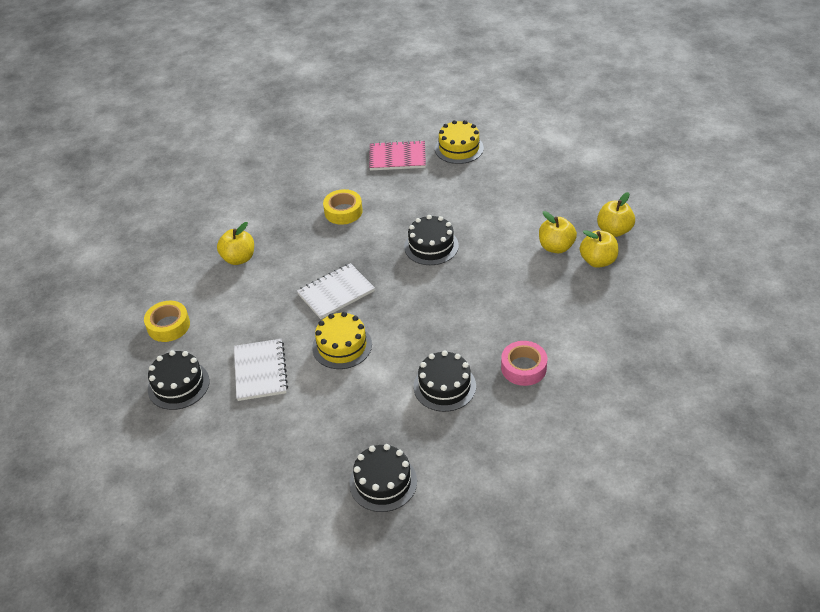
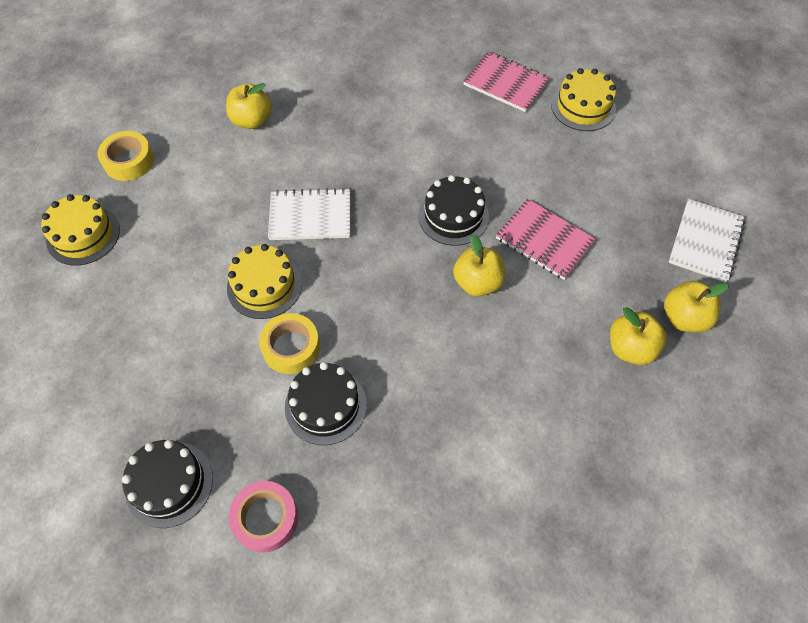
camera: 30 degrees right, 15 degrees up
(178, 385) = (83, 235): black cake -> yellow cake
(260, 371) = (165, 266): white notebook -> white notebook (705, 241)
(343, 211) = (396, 121): yellow tape -> yellow tape (291, 347)
(500, 231) = (544, 240): none -> pink notebook
(523, 368) = (429, 439): pink tape -> pink tape (266, 518)
(556, 247) = (594, 299): yellow apple -> yellow apple (477, 282)

